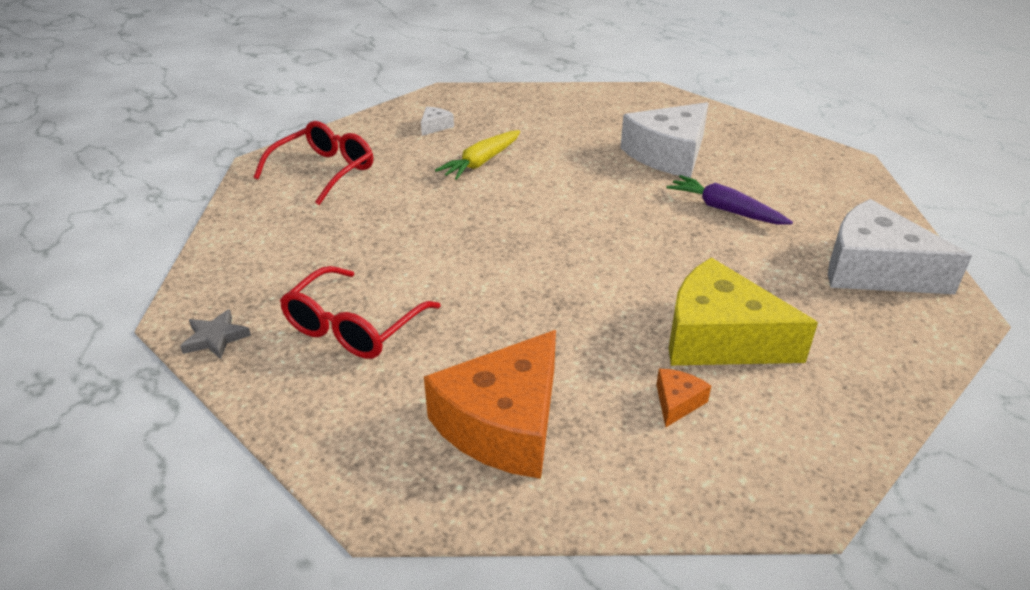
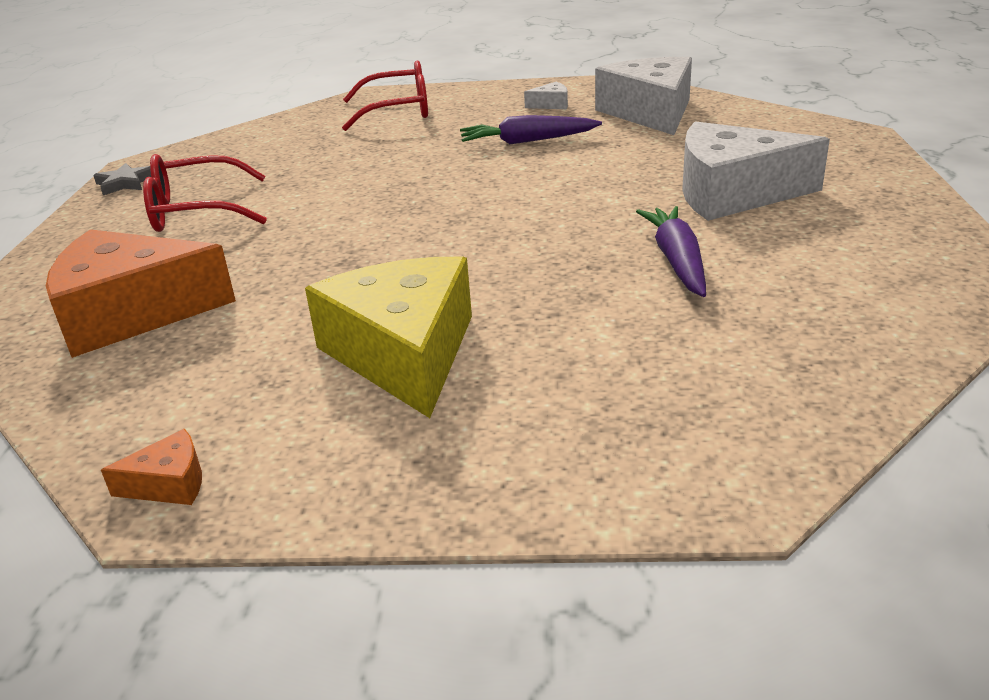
camera: 50 degrees right, 5 degrees down
(481, 162) = (527, 141): yellow carrot -> purple carrot
(677, 402) = (256, 374): orange cheese -> orange cheese (169, 483)
(874, 269) = (726, 392): white cheese -> white cheese (650, 112)

